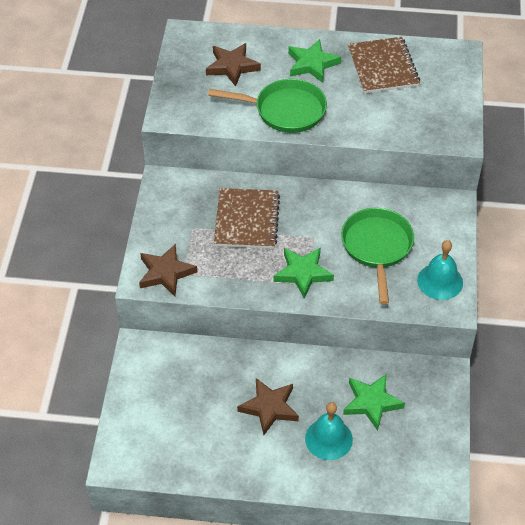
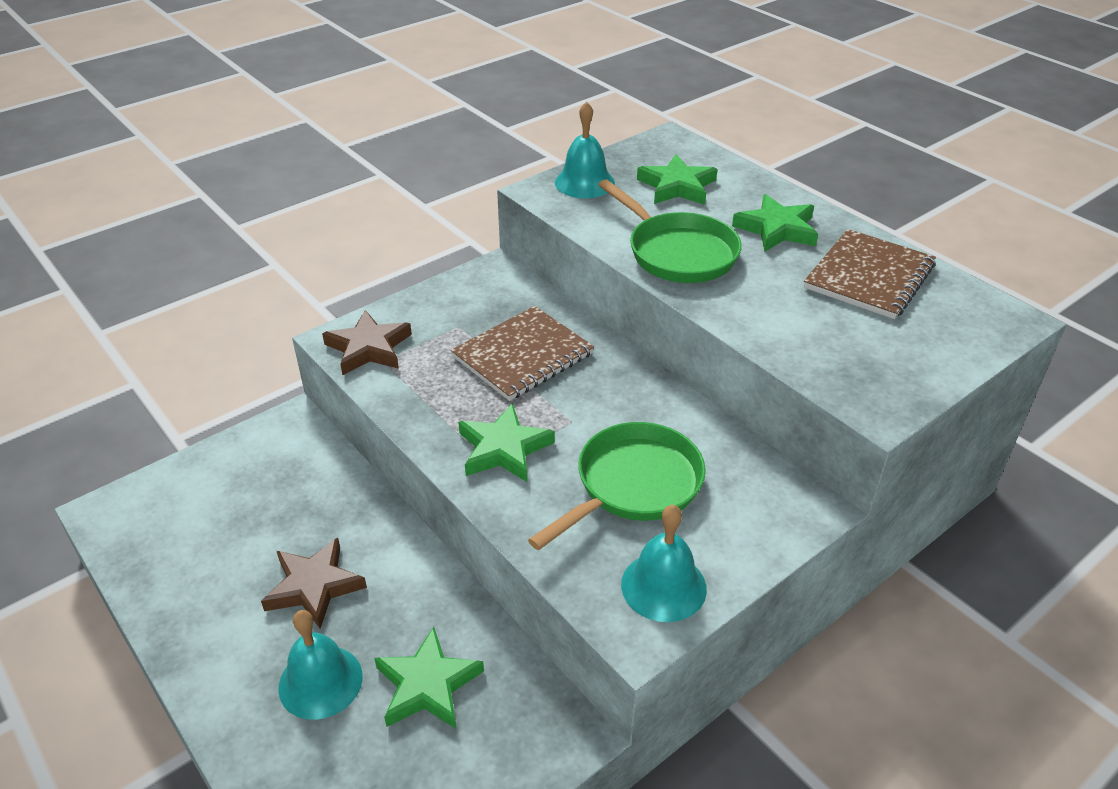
camera: 45 degrees right, 10 degrees down
(182, 95) = (584, 182): none -> turquoise bell
(232, 66) = (677, 186): brown star -> green star

